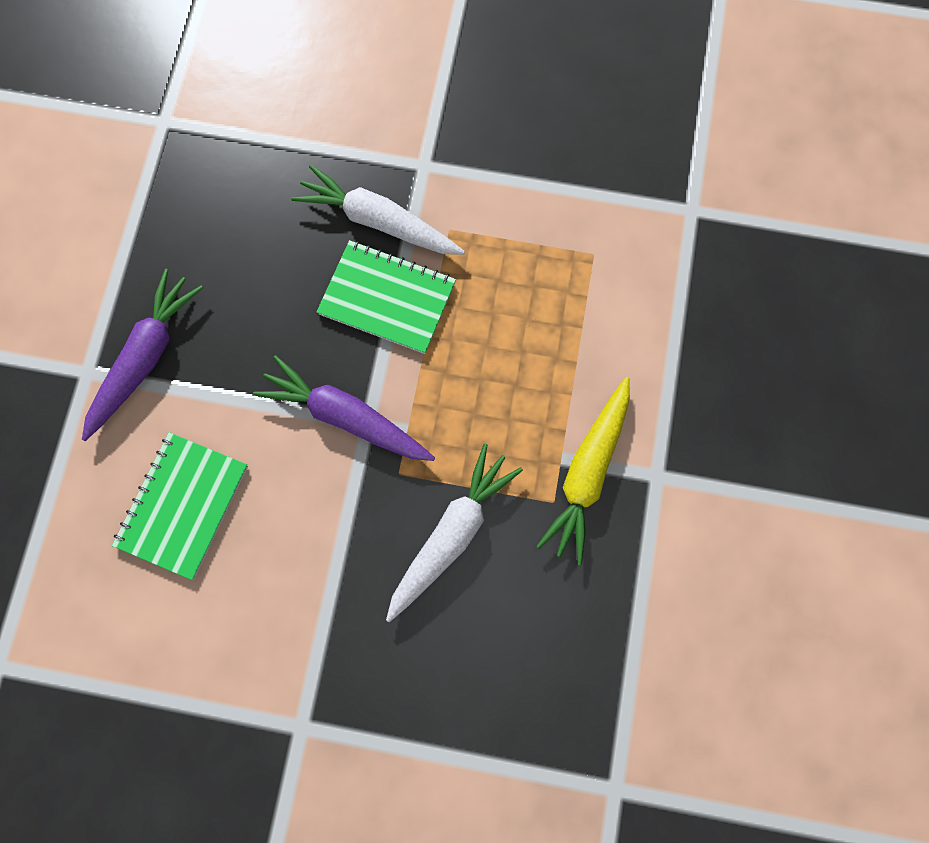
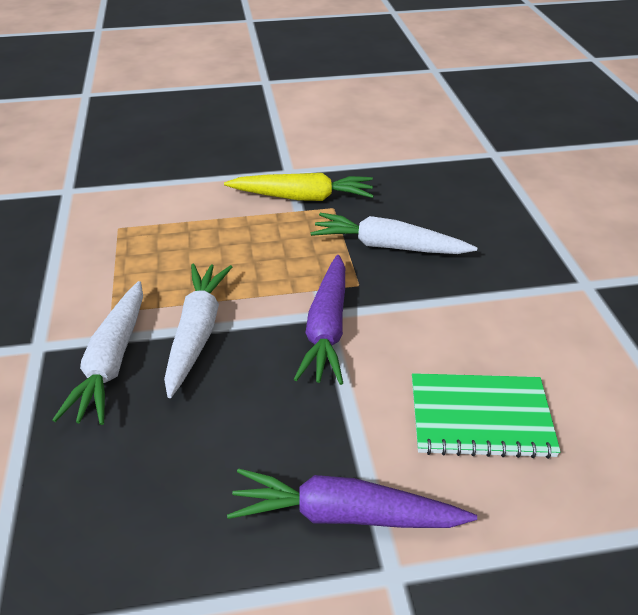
camera: 110 degrees left, 35 degrees down
(387, 298) = (197, 333): green notebook -> white carrot

